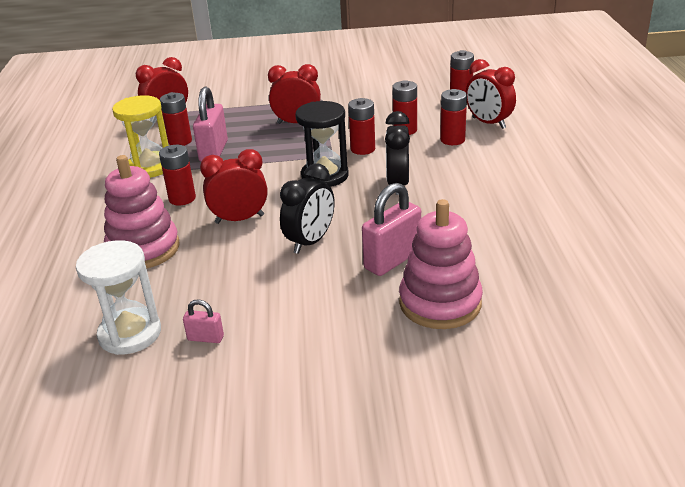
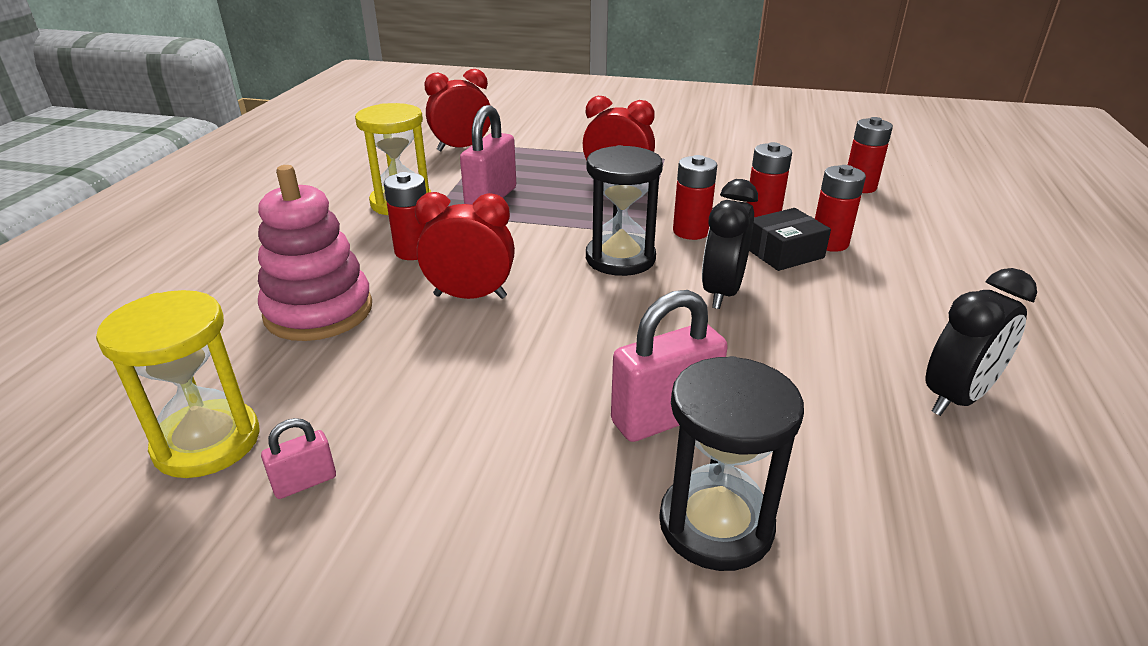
camera: 15 degrees right, 0 degrees up
(130, 334) = (207, 442): white hourglass -> yellow hourglass
(180, 141) = (458, 178): red battery -> none
(205, 338) = (305, 482): pink padlock -> pink padlock turned 60 degrees counterclockwise
(310, 242) = (551, 354): black clock -> black clock (956, 397)
(426, 151) = (783, 252): none -> black box
(440, 303) = (716, 524): pink stacking toy -> black hourglass
(488, 123) = (893, 229): red clock -> none

